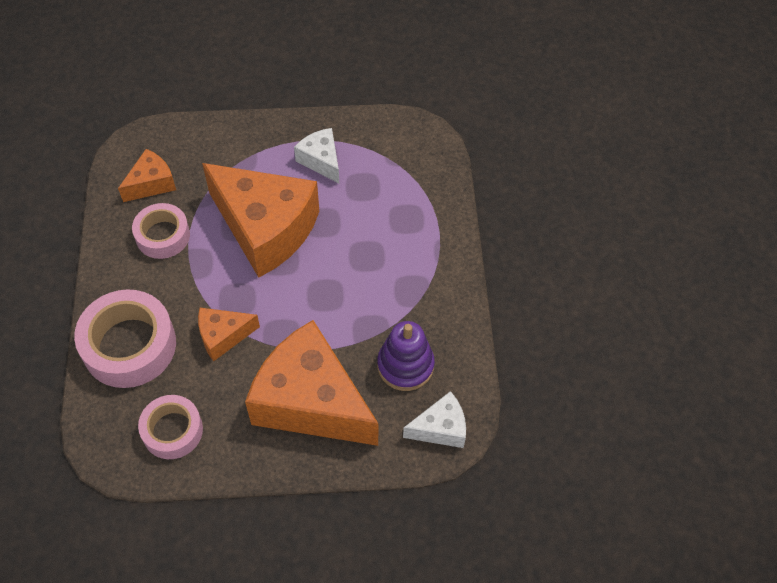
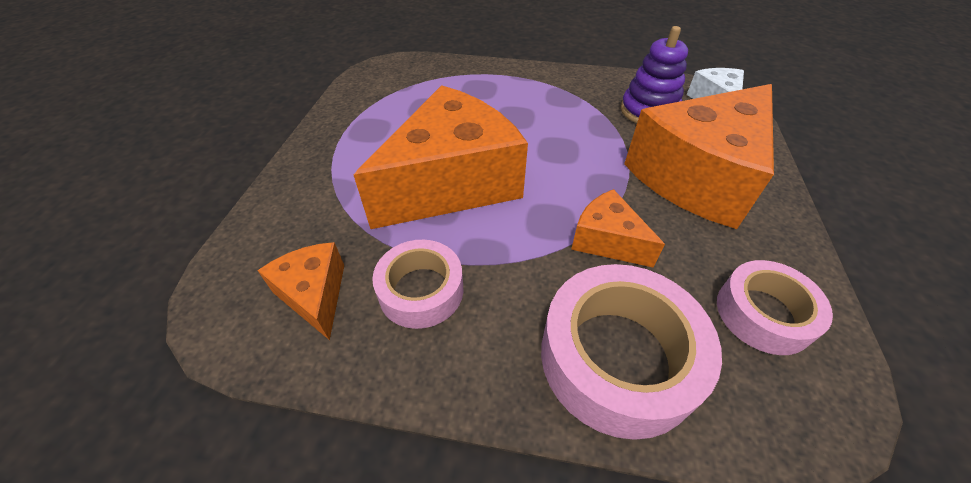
camera: 75 degrees left, 10 degrees down
(223, 336) = (607, 240): orange cheese -> orange cheese turned 135 degrees clockwise
(321, 161) = (377, 129): white cheese -> none

